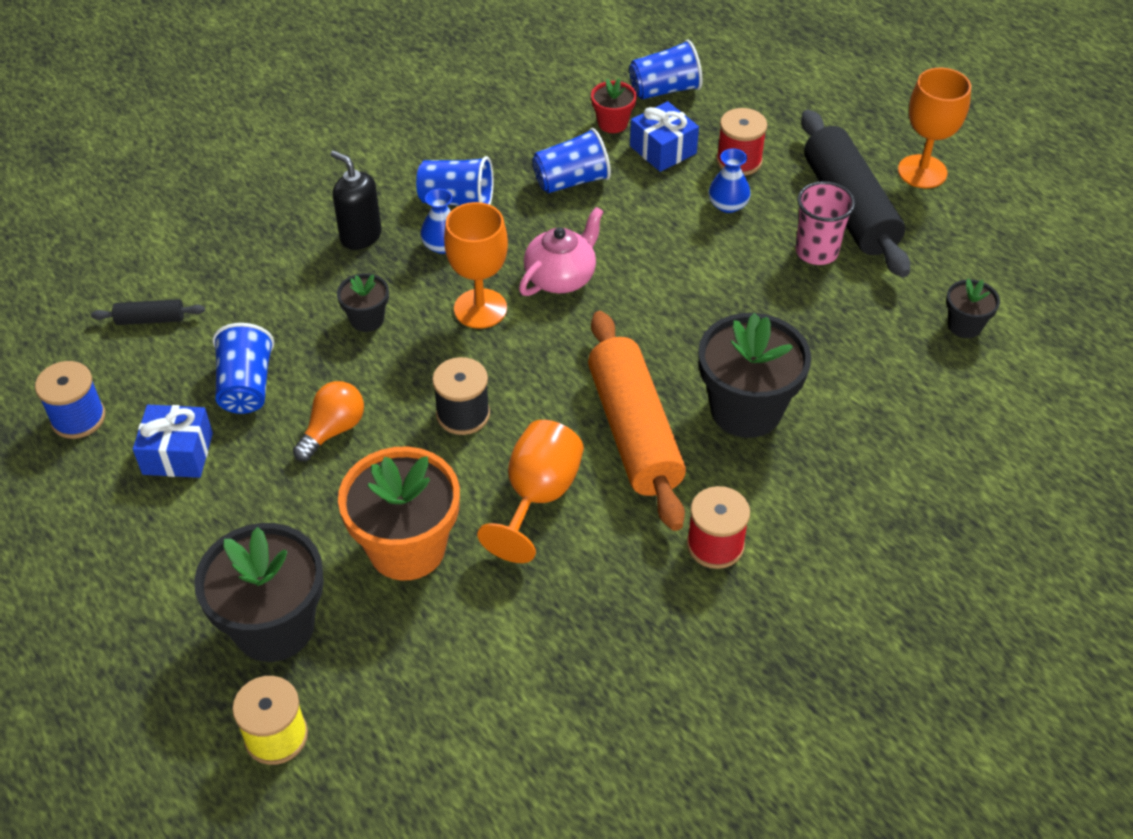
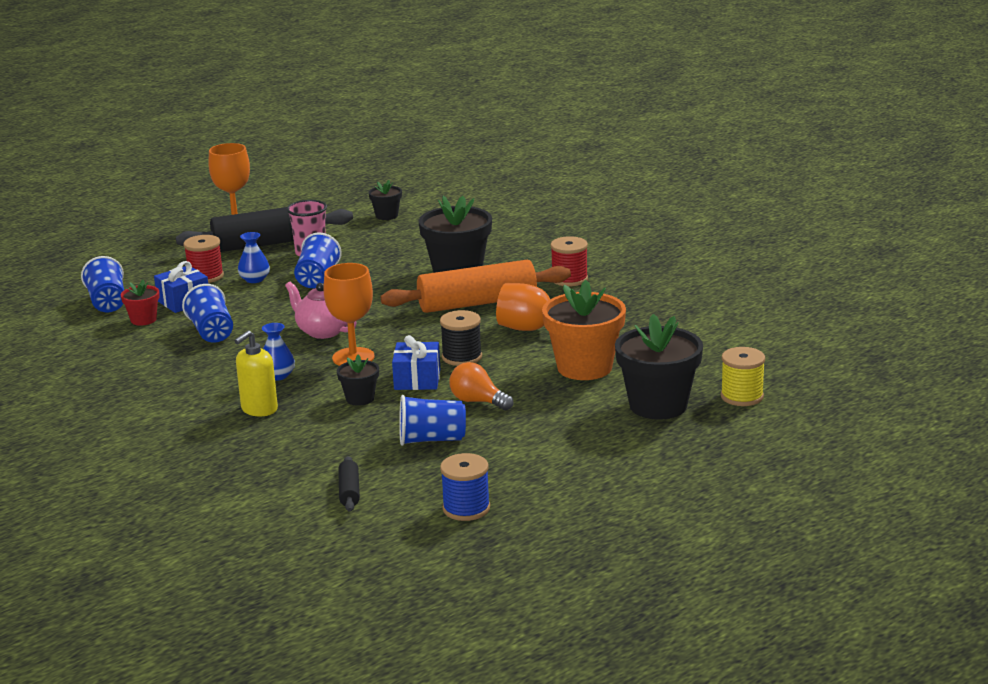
camera: 90 degrees left, 25 degrees down
(178, 454) = (504, 459): blue gift -> blue gift (417, 379)
(360, 236) = (259, 409): black soap dispenser -> yellow soap dispenser
(457, 200) = (223, 373): blue cup -> blue cup (317, 278)

